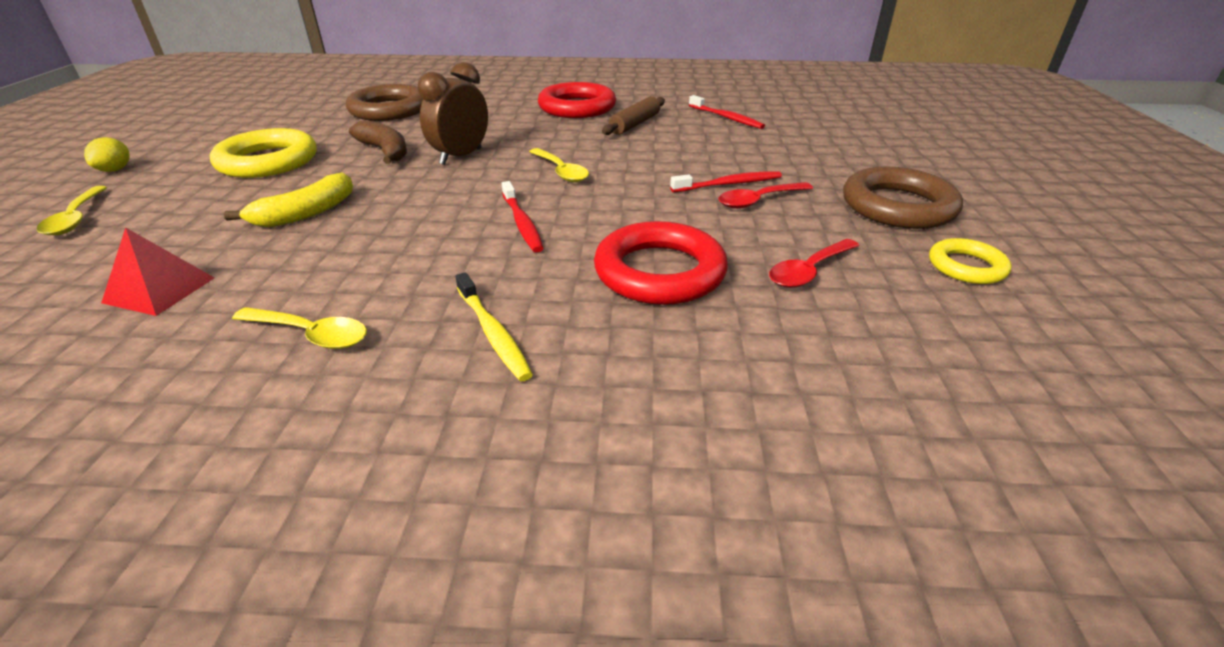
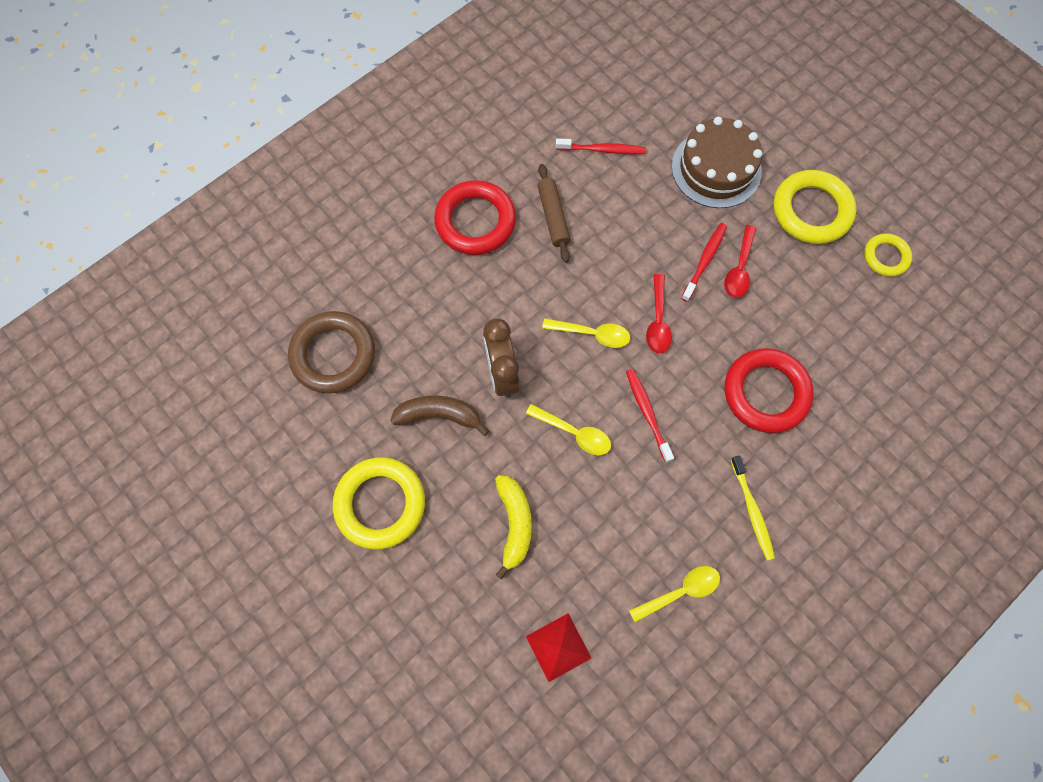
camera: 45 degrees left, 35 degrees up
(76, 218) = (384, 667): yellow spoon -> yellow spoon (574, 433)
(115, 170) = (291, 617): yellow lemon -> none
(493, 333) = (752, 510): yellow toothbrush -> yellow toothbrush turned 60 degrees clockwise
(522, 223) = (647, 413): red toothbrush -> red toothbrush turned 135 degrees counterclockwise
(809, 271) = (827, 327): red spoon -> red spoon (658, 321)
(819, 155) = (716, 169): none -> brown cake
(897, 206) = (811, 211): brown ring -> yellow ring

